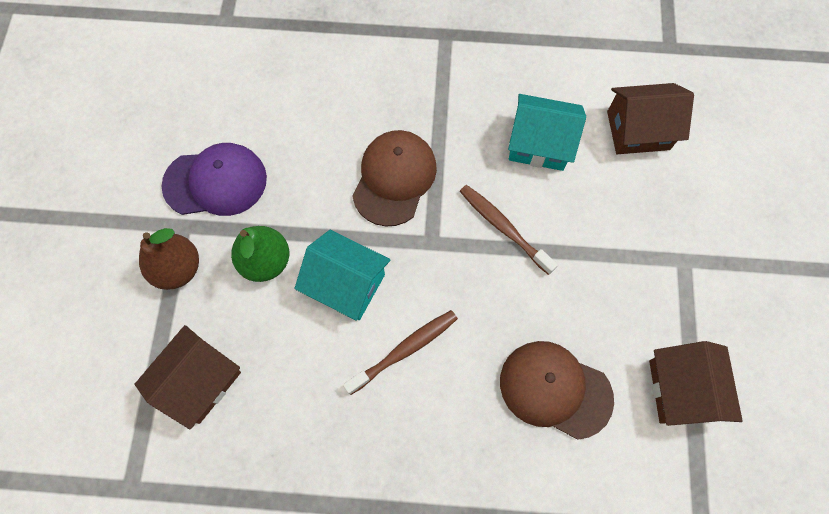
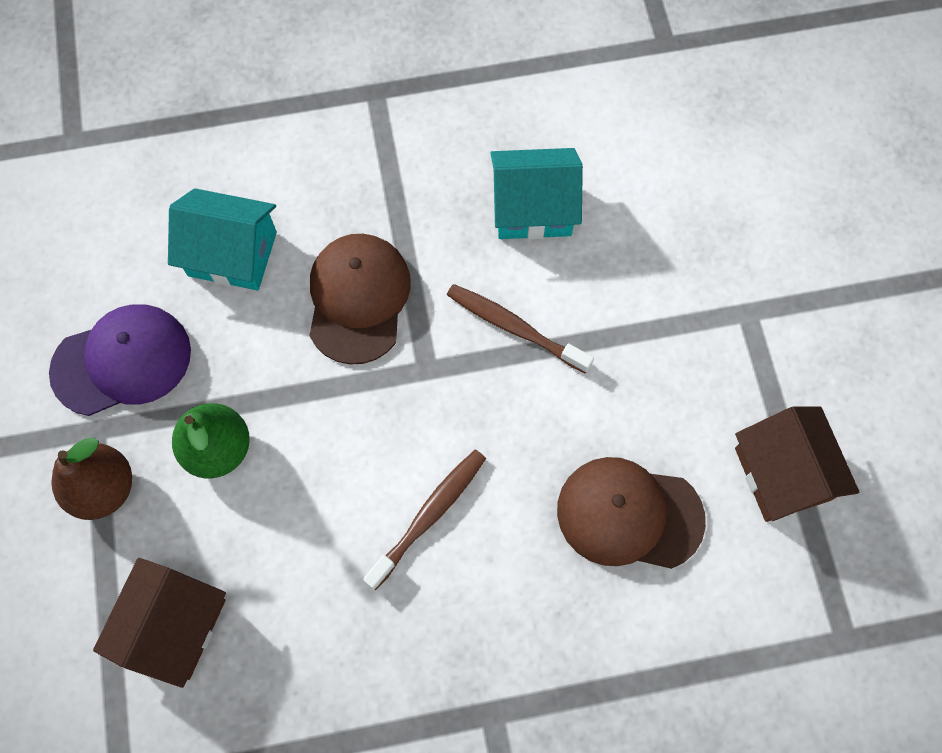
camera: 15 degrees left, 0 degrees up
(346, 284) = (332, 451): turquoise house -> turquoise house (232, 254)
(638, 130) = (652, 161): brown house -> none

